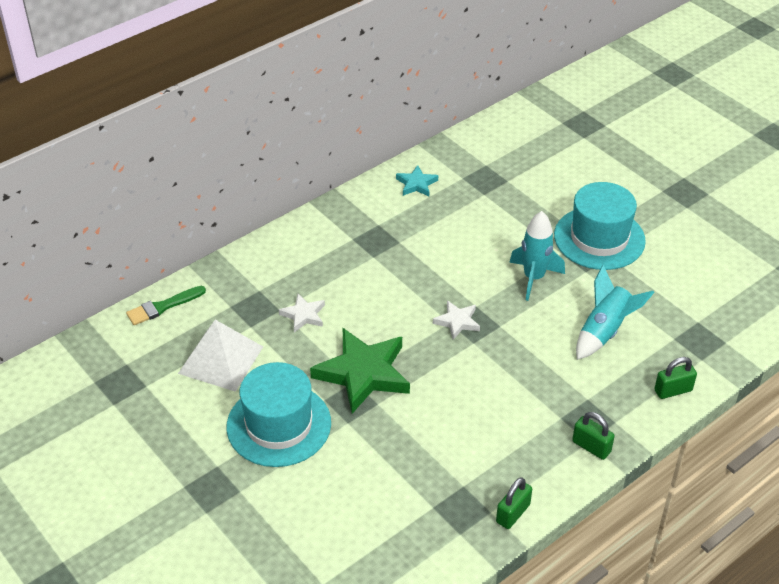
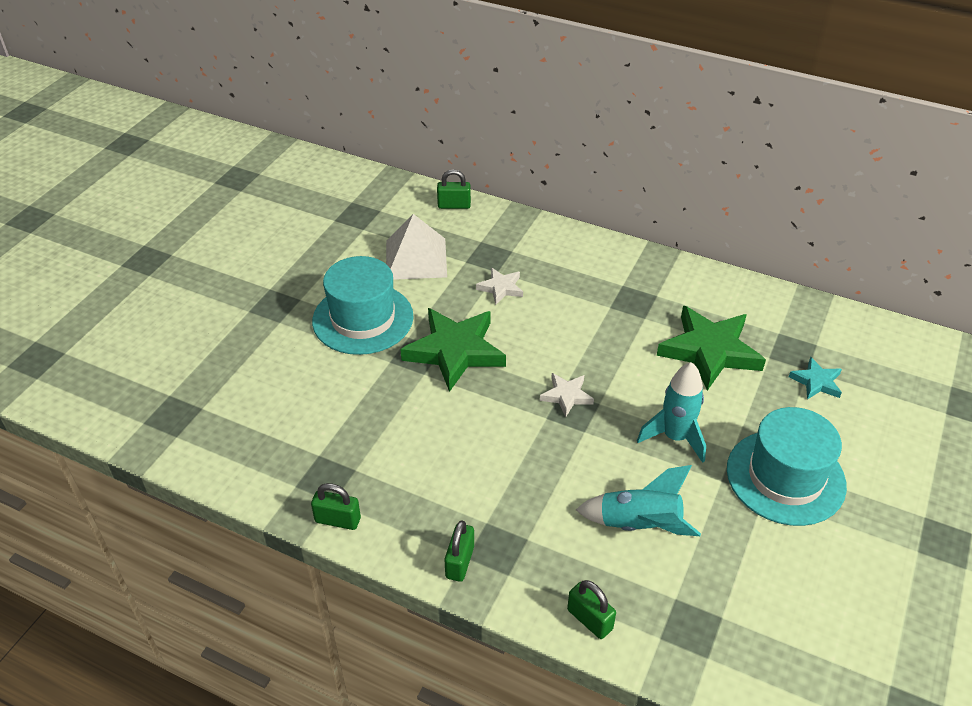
camera: 65 degrees right, 0 degrees up
(163, 306) = (454, 205): green brush -> green padlock
(416, 184) = (737, 302): turquoise star -> turquoise star (816, 382)
(458, 222) = (709, 351): none -> green star

